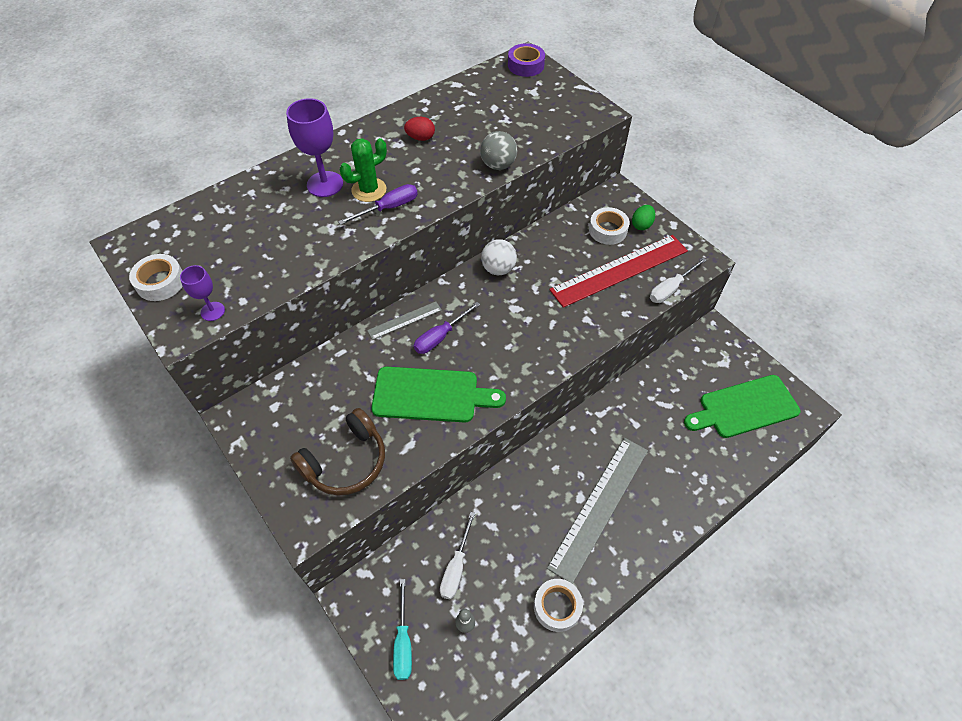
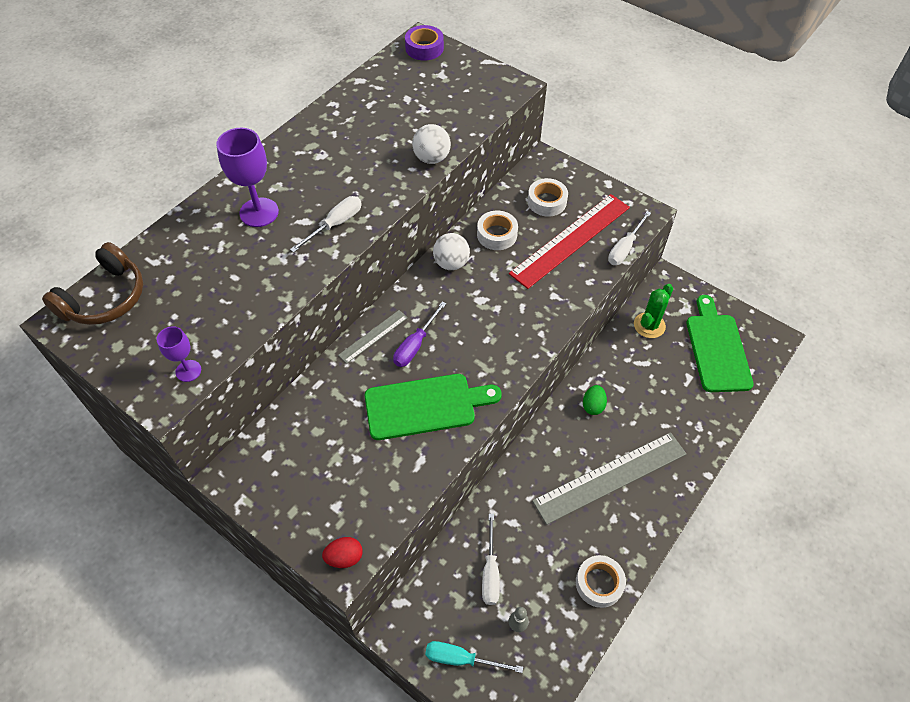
camera: 15 degrees left, 0 degrees up
(160, 282) = (119, 352): white tape -> white tape (497, 234)
(346, 462) = (361, 493): brown headphones -> brown headphones (105, 298)
(369, 190) = (308, 209): green cactus -> green cactus (649, 325)
(389, 208) = (335, 224): purple screwdriver -> white screwdriver
(403, 642) = (461, 659): turquoise screwdriver -> turquoise screwdriver turned 120 degrees clockwise
(420, 138) = (342, 144): red egg -> red egg (344, 557)
(498, 165) = (431, 158): grey ball -> white ball
(599, 506) = (610, 477): grey ruler -> grey ruler turned 45 degrees clockwise
(641, 225) = (578, 190): green egg -> green egg (593, 406)
(744, 408) = (717, 349): green cutting board -> green cutting board turned 120 degrees clockwise

